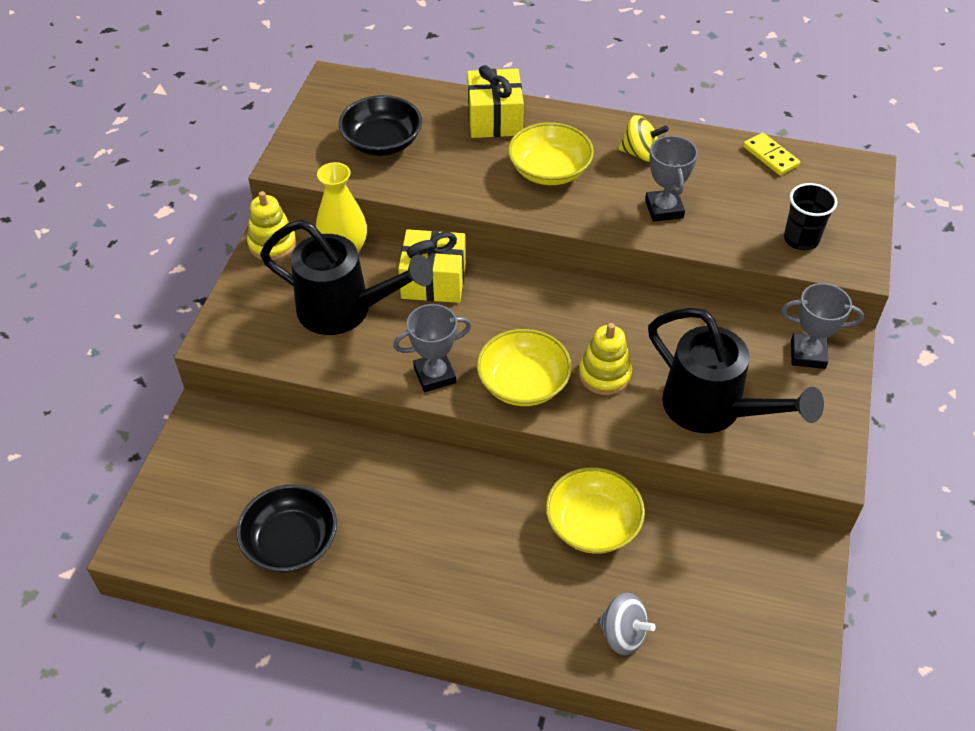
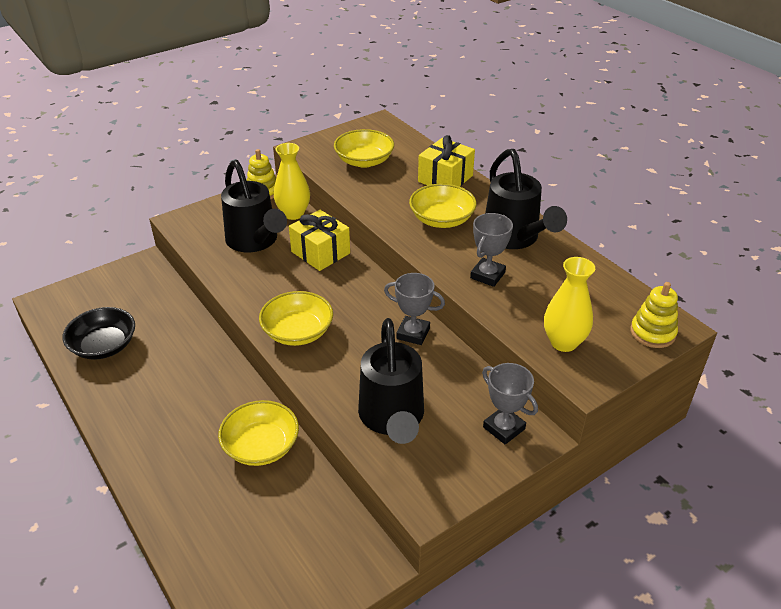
camera: 40 degrees right, 10 degrees down
(382, 142) = (364, 161): black bowl -> yellow bowl
(434, 375) = (256, 299): grey trophy -> grey trophy (413, 333)
(604, 375) = (351, 356): yellow stacking toy -> yellow stacking toy (652, 333)
(623, 634) = (197, 519): grey spinning top -> none
(640, 154) = (514, 238): yellow spinning top -> black watering can
(770, 156) = (609, 283): yellow domino -> none
(801, 239) = (563, 342): black cup -> yellow vase

